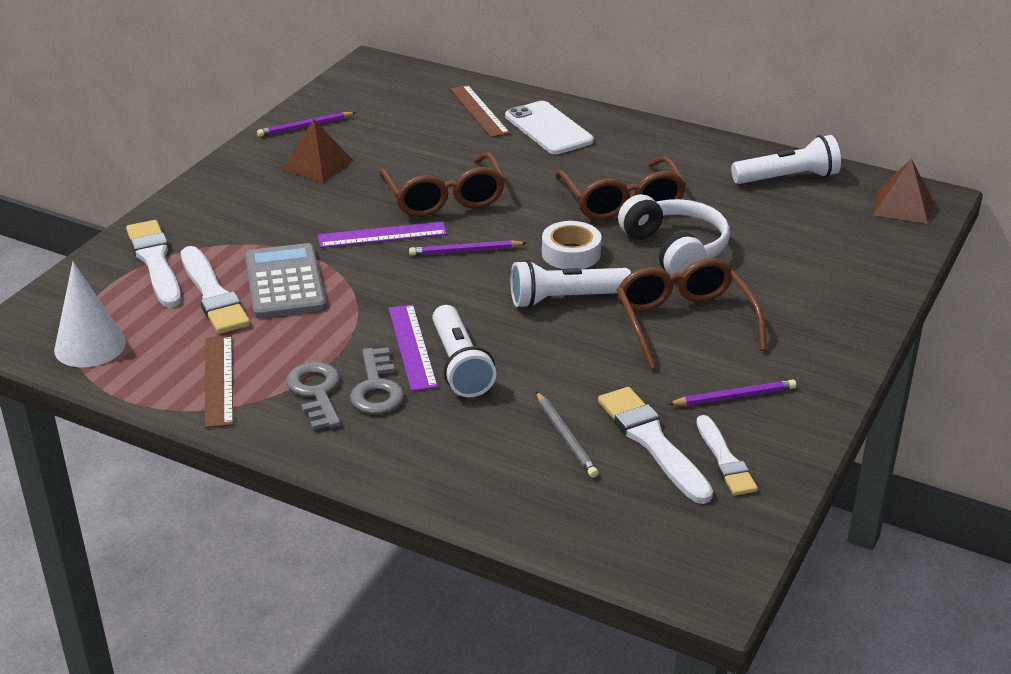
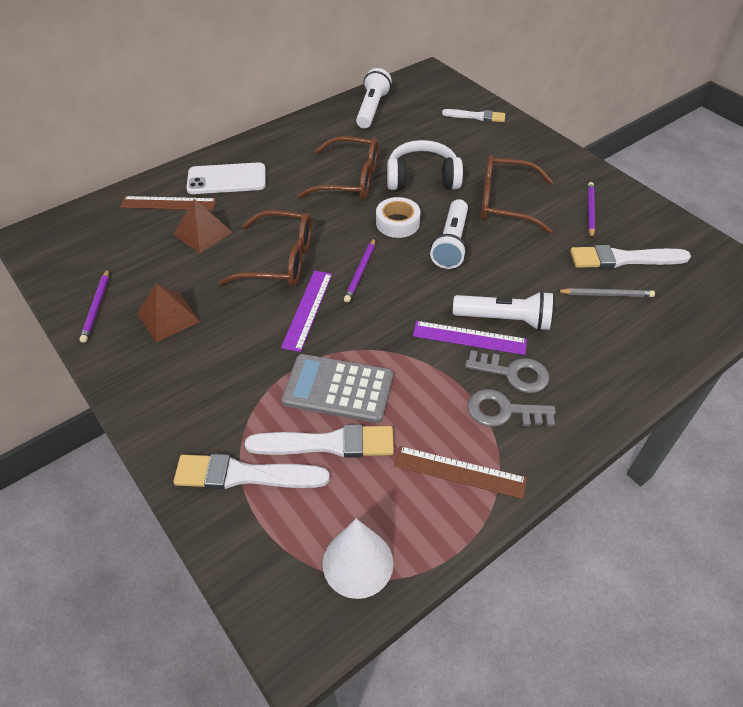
camera: 65 degrees left, 15 degrees up
(725, 460) = (650, 236): white brush -> white brush (476, 116)
(902, 206) = (431, 84): brown pyramid -> brown pyramid (203, 233)

